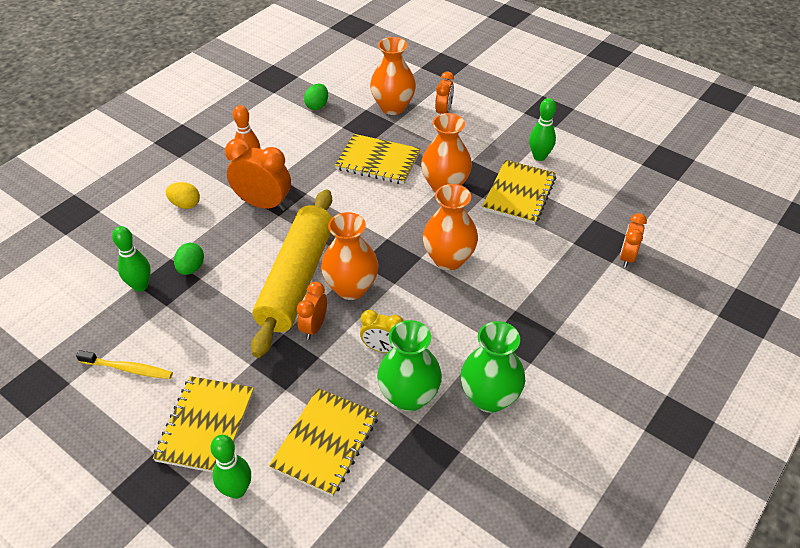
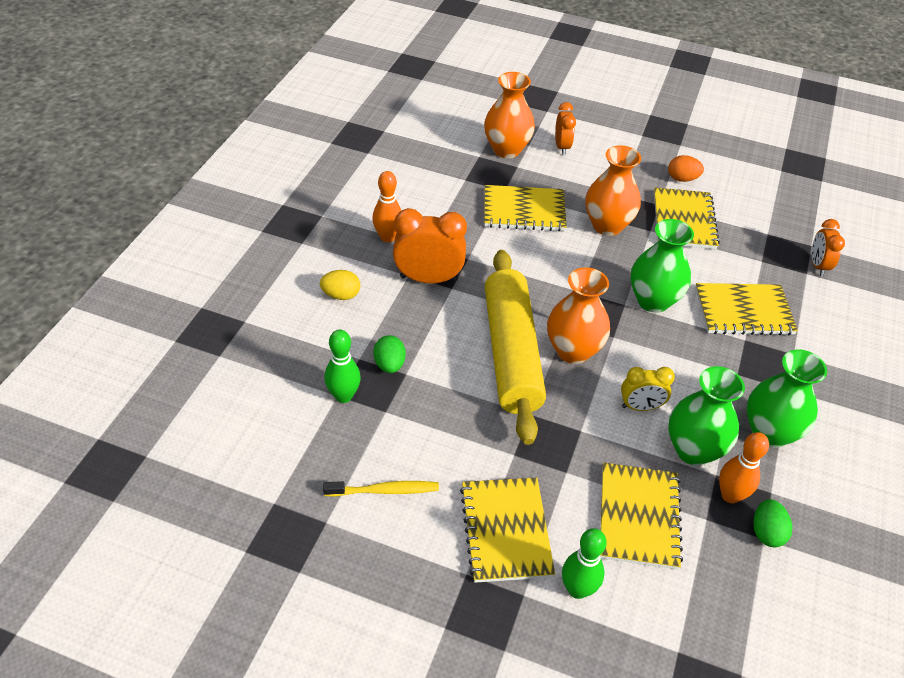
camera: 20 degrees left, 0 degrees up
(314, 327) = (558, 400): orange clock -> none
(317, 106) = (424, 160): green egg -> green egg (766, 532)
(419, 444) = (730, 495): none -> orange bowling pin
(448, 259) = (653, 301): orange vase -> green vase
(528, 284) = (743, 311): none -> yellow notebook
(539, 157) = (682, 179): green bowling pin -> orange egg

